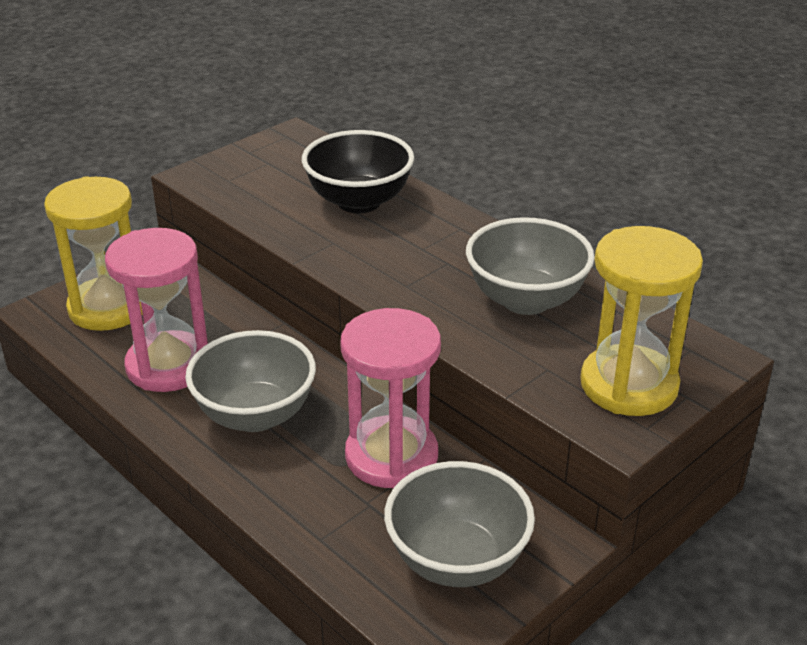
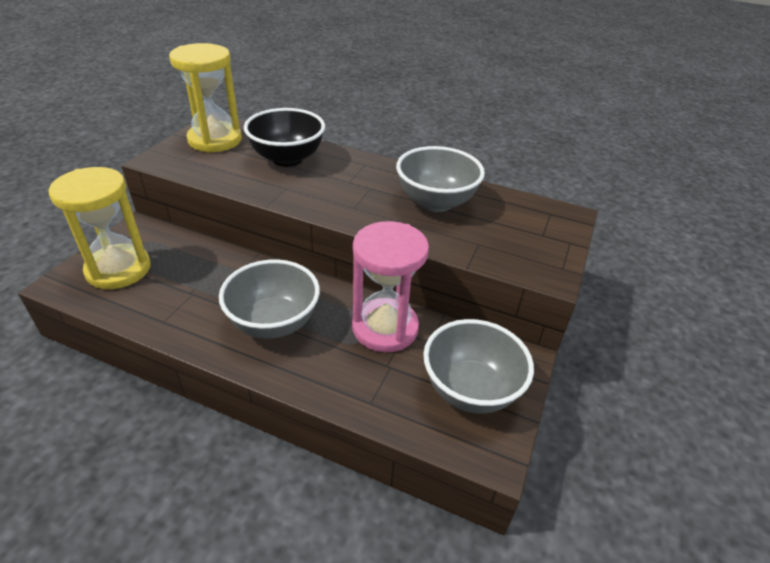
camera: 25 degrees left, 5 degrees up
(168, 366) = (189, 302): pink hourglass -> none
(629, 385) = (533, 243): yellow hourglass -> yellow hourglass (215, 140)

